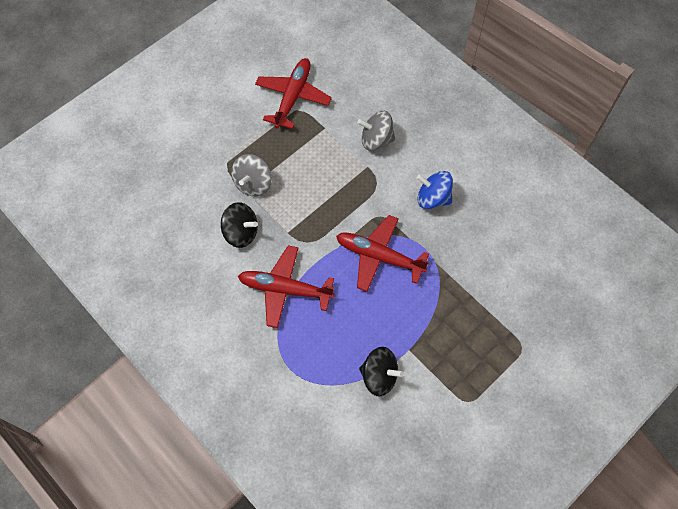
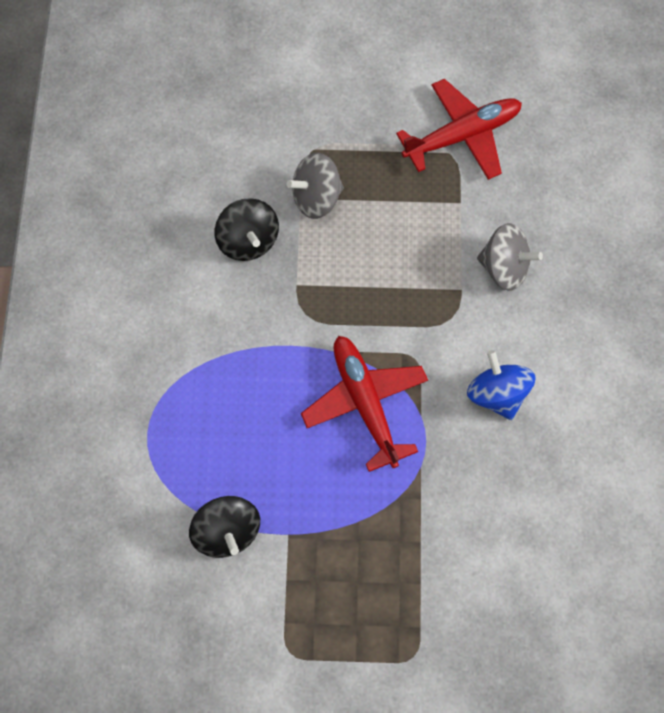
camera: 45 degrees right, 5 degrees up
(285, 289) = (229, 345): red plane -> none
(376, 140) = (504, 267): grey spinning top -> grey spinning top turned 150 degrees clockwise

